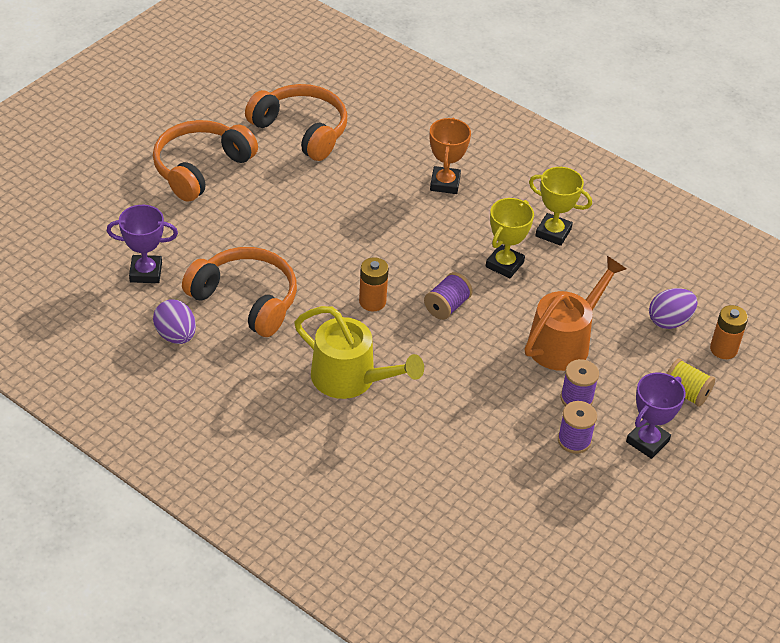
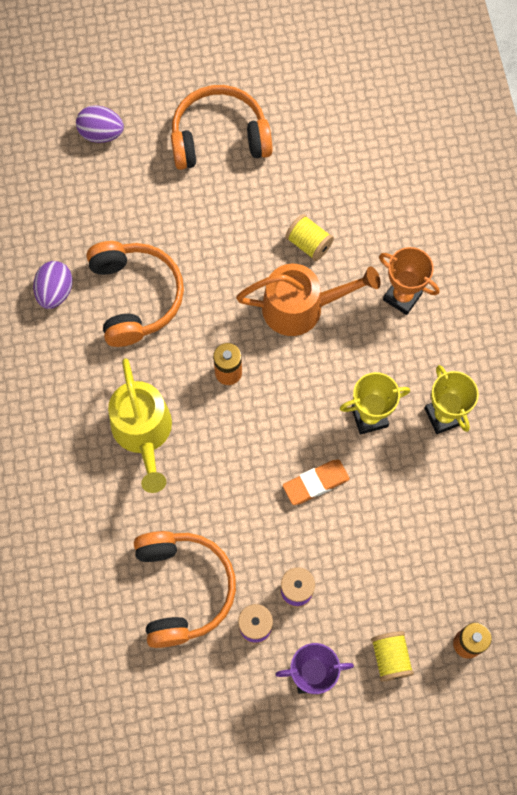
camera: 45 degrees right, 25 degrees up
(146, 272) = (86, 214): purple trophy -> none
(301, 131) = (335, 154): orange headphones -> orange headphones (182, 589)
(342, 192) = (309, 244): none -> yellow spool
(445, 183) = (402, 297): orange trophy -> orange trophy turned 75 degrees clockwise
(447, 306) = (282, 422): purple spool -> none
(513, 326) = (316, 483): none -> orange eraser
(564, 341) = (342, 530): orange watering can -> orange watering can (301, 307)
(669, 321) = (450, 580): purple egg -> purple egg (101, 134)

